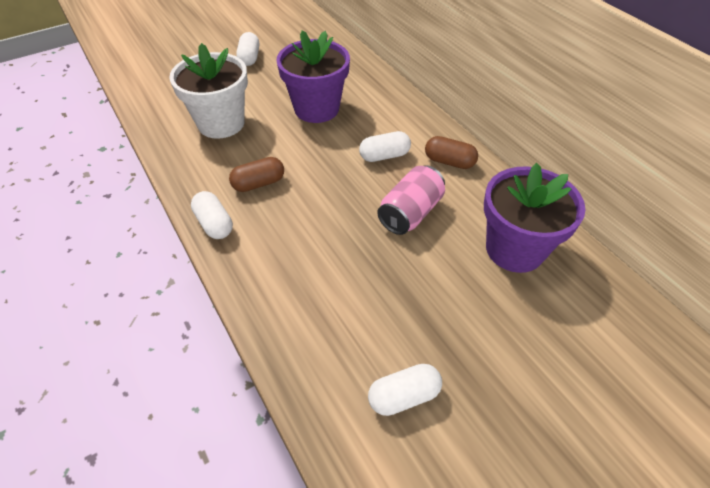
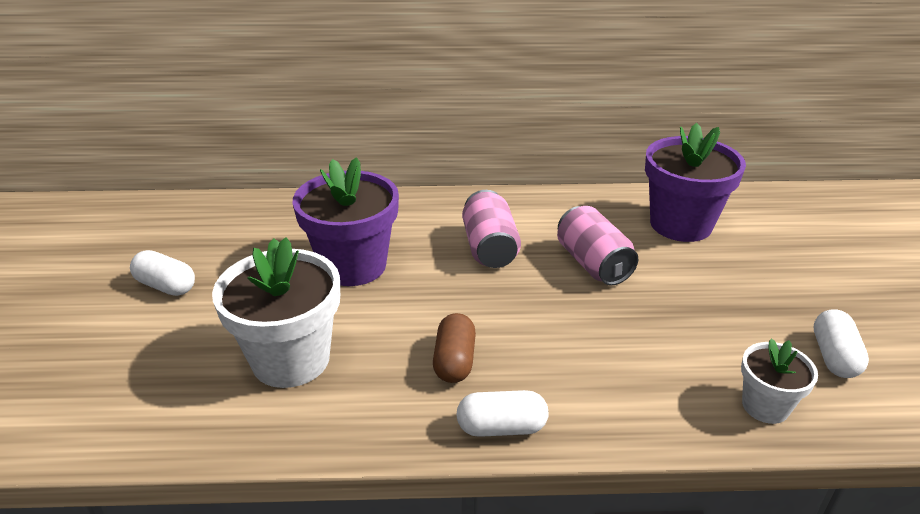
camera: 60 degrees left, 15 degrees down
(311, 357) = (765, 406): none -> white flower pot
(384, 156) = (489, 248): white capsule -> pink can
(449, 162) = (535, 212): brown capsule -> none

